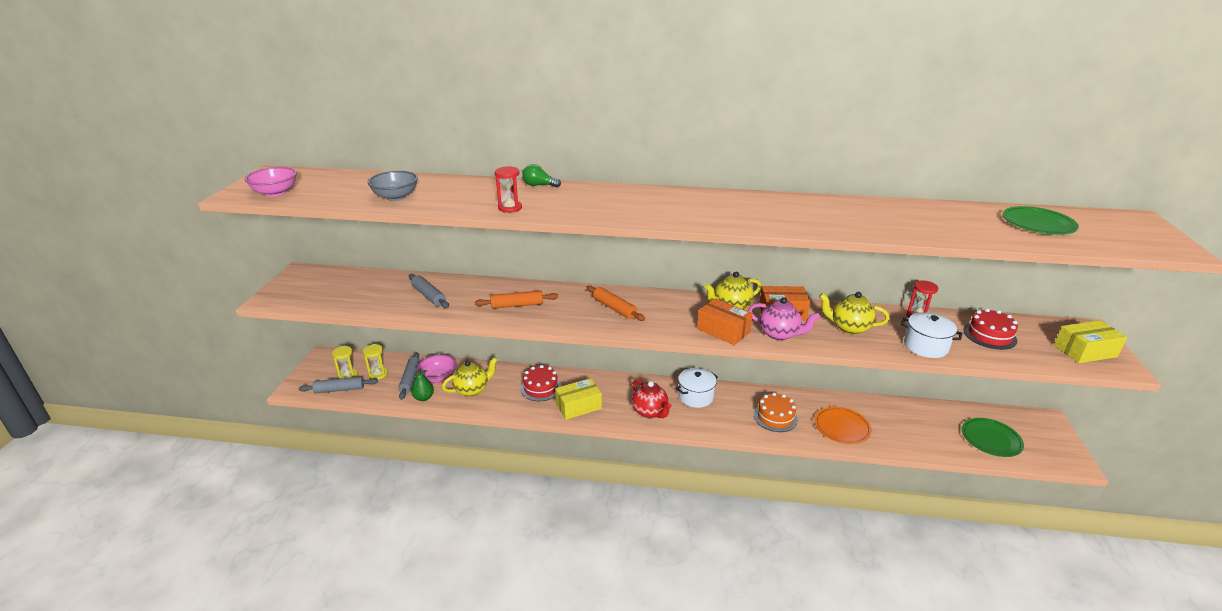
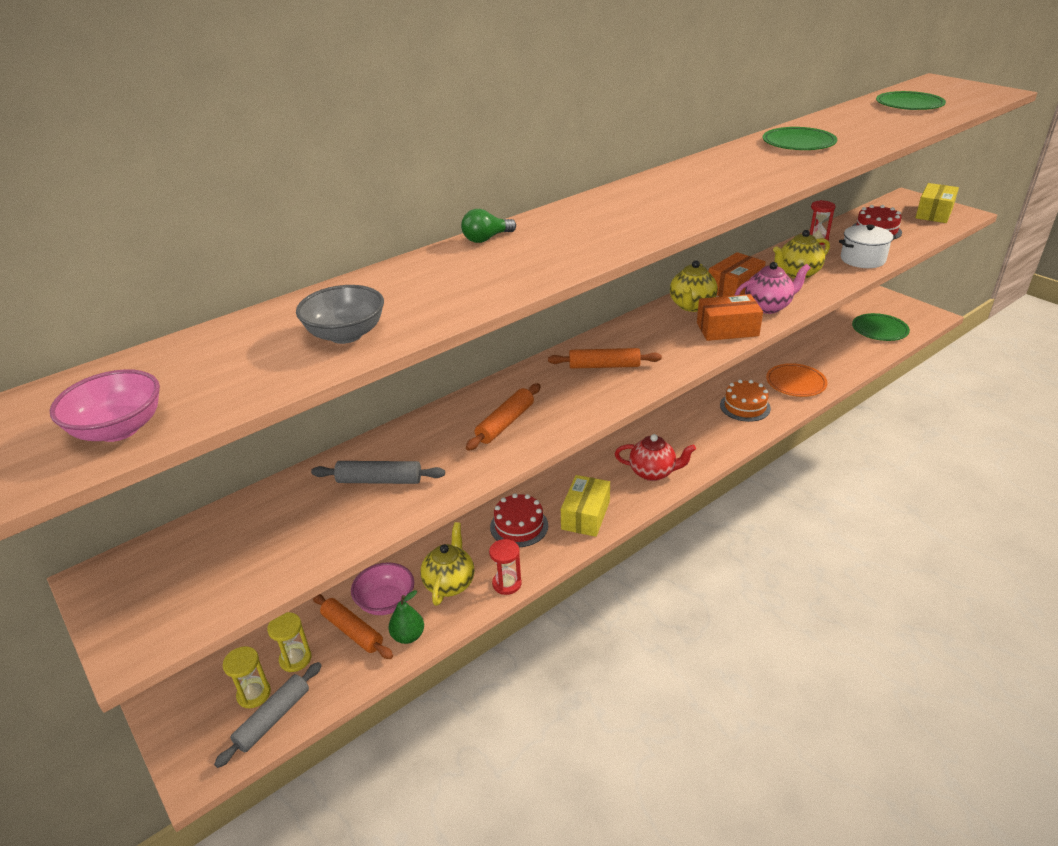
camera: 45 degrees left, 5 degrees up
(410, 379) = (352, 631): grey rolling pin -> orange rolling pin
(510, 208) = (525, 275): red hourglass -> red hourglass (507, 584)
(695, 396) = (664, 432): white pot -> none
(853, 212) = (798, 143): none -> green plate

